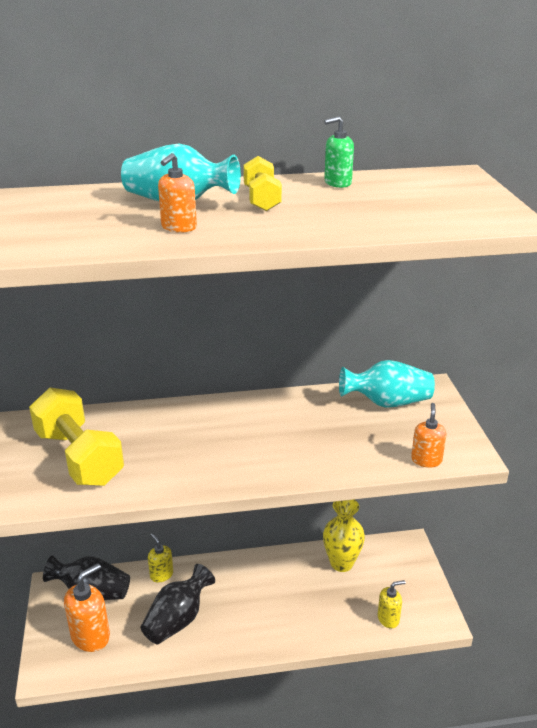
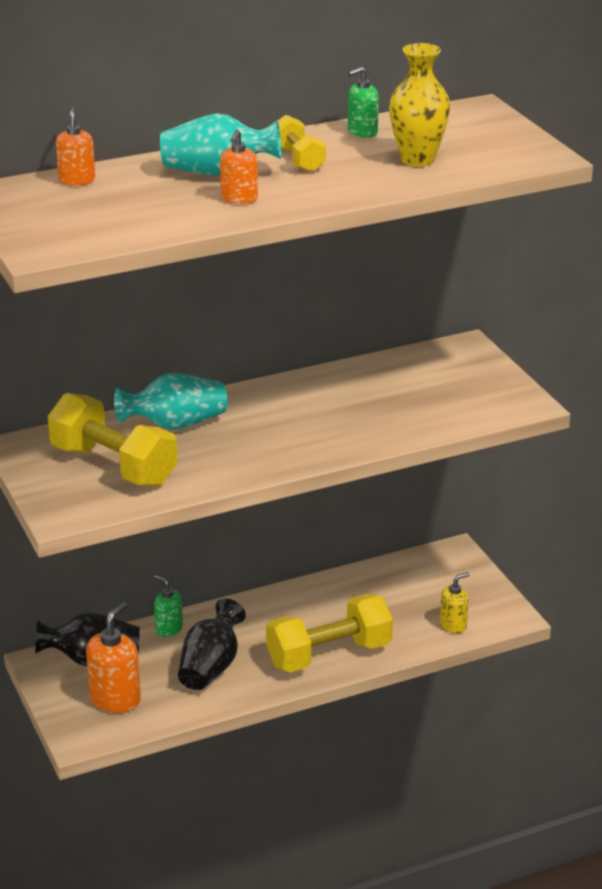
camera: 15 degrees left, 0 degrees up
(161, 574) = (169, 629): yellow soap dispenser -> green soap dispenser
(276, 627) = (329, 654): none -> yellow dumbbell
(341, 563) = (381, 582): yellow vase -> yellow vase (417, 159)
(387, 403) = (424, 367): turquoise vase -> turquoise vase (175, 424)
(426, 460) = (485, 415): orange soap dispenser -> orange soap dispenser (77, 180)

